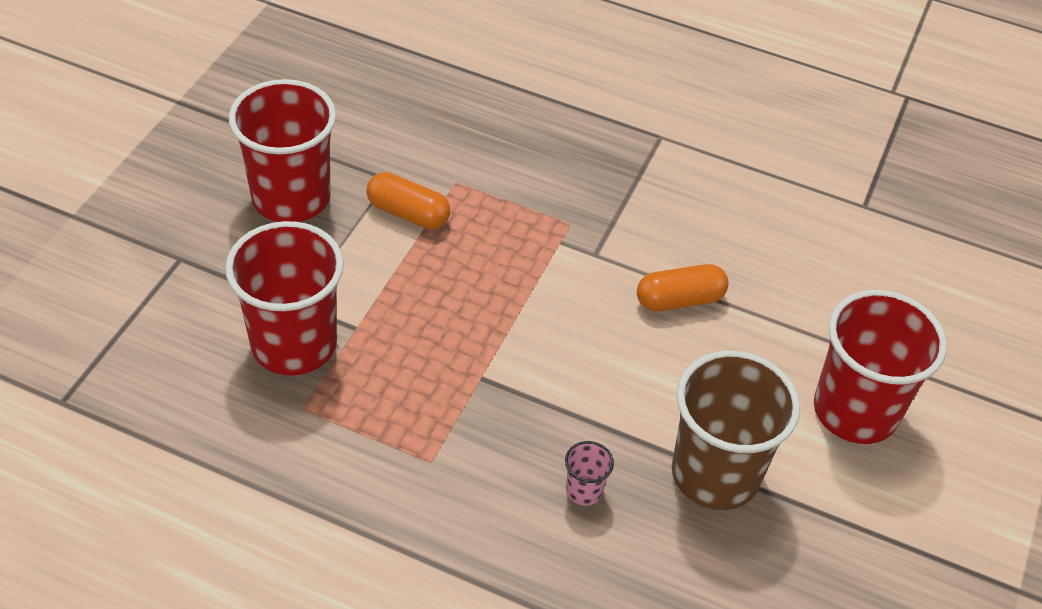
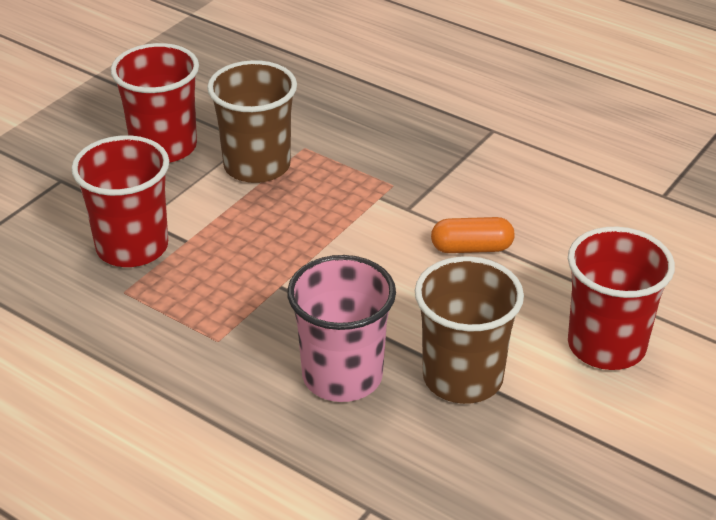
camera: 15 degrees right, 10 degrees down
(408, 213) = (257, 166): orange capsule -> brown cup
(584, 490) = (342, 376): pink cup -> pink cup, size x2.45

